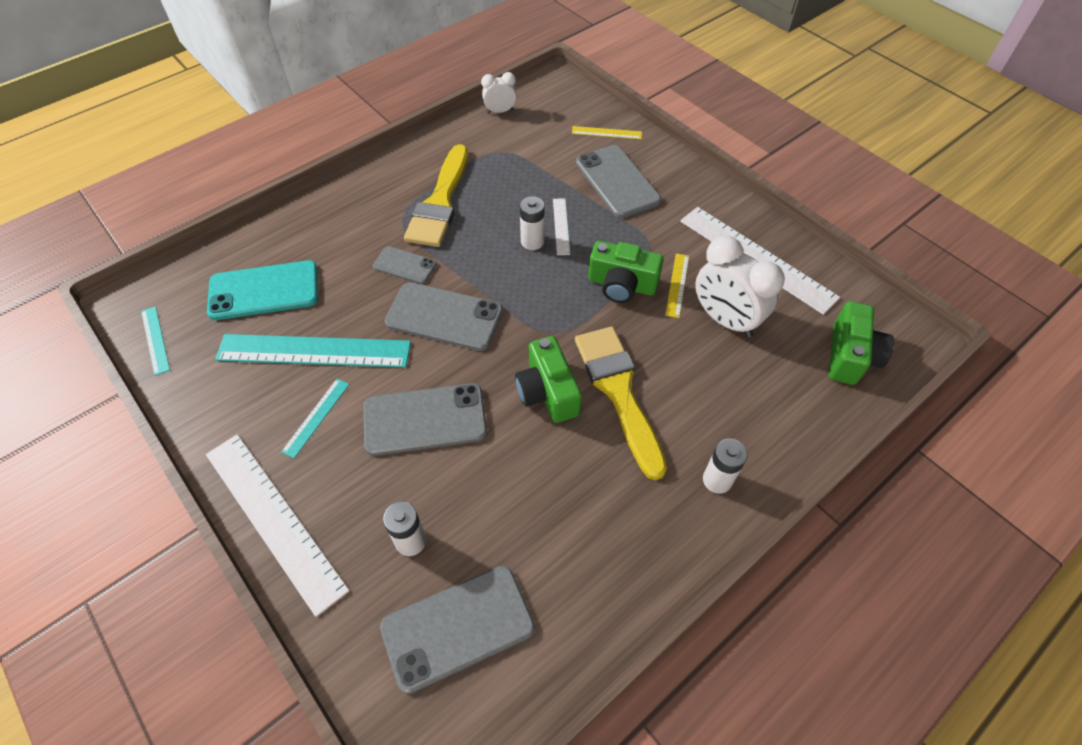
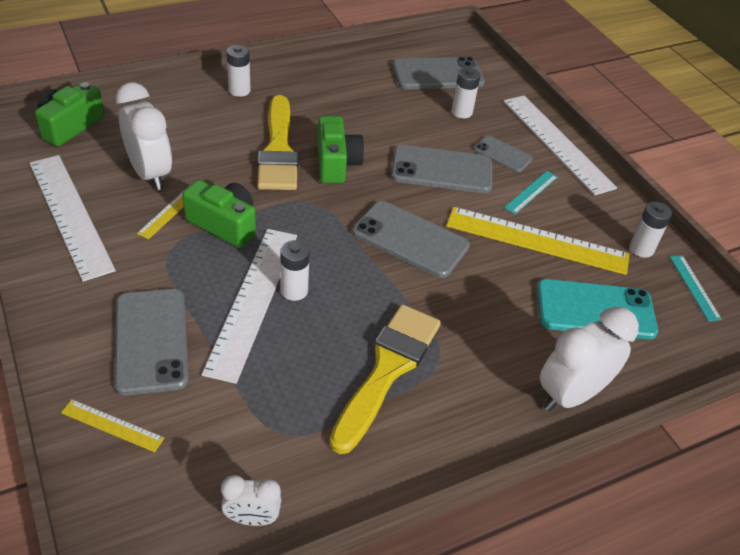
camera: 170 degrees left, 10 degrees down
(199, 372) = (641, 249): none -> white battery
(297, 217) = (571, 395): none -> white clock
(314, 351) = (537, 240): turquoise ruler -> yellow ruler
(404, 265) = (443, 299): grey phone -> grey phone (502, 154)
(561, 226) = (253, 300): white ruler -> white ruler, size x2.15

